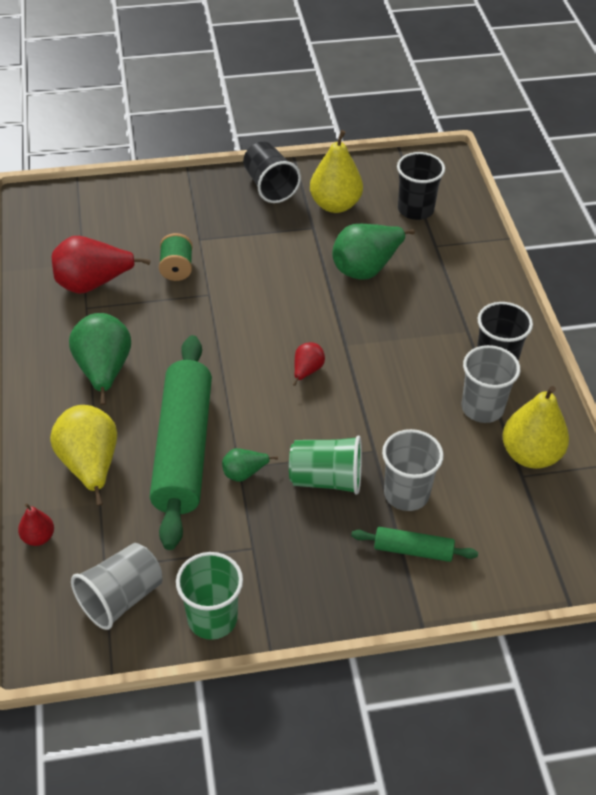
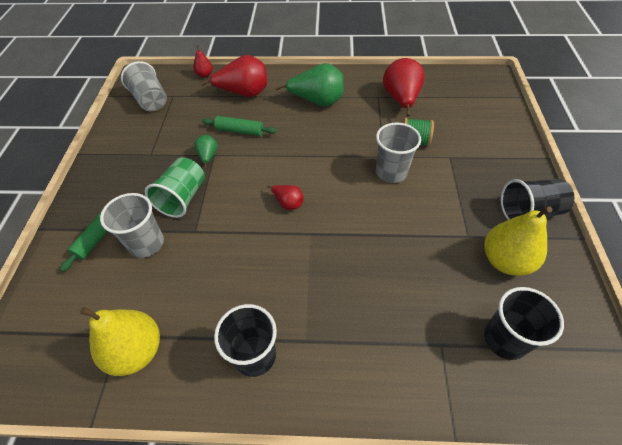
camera: 105 degrees right, 5 degrees up
(90, 466) = (244, 93): yellow pear -> red pear
(183, 449) = (240, 131): green rolling pin -> green rolling pin, size x0.45
(212, 618) = (115, 132): green cup -> none
(366, 268) = (407, 269): green pear -> none
(482, 408) = (205, 325): grey cup -> grey cup (391, 172)

